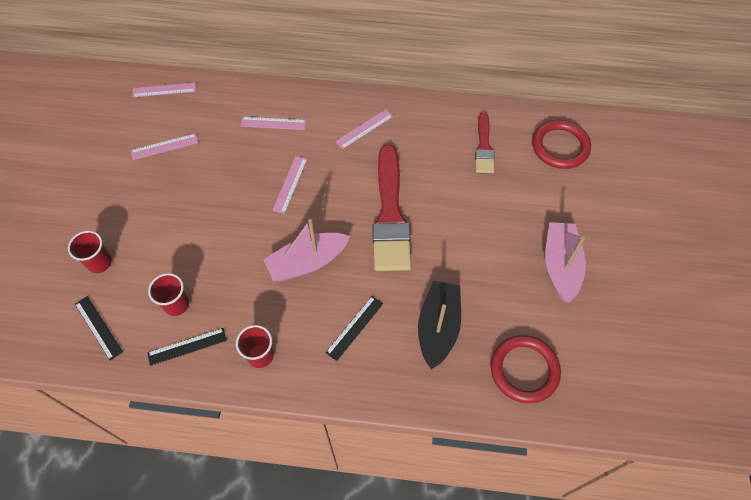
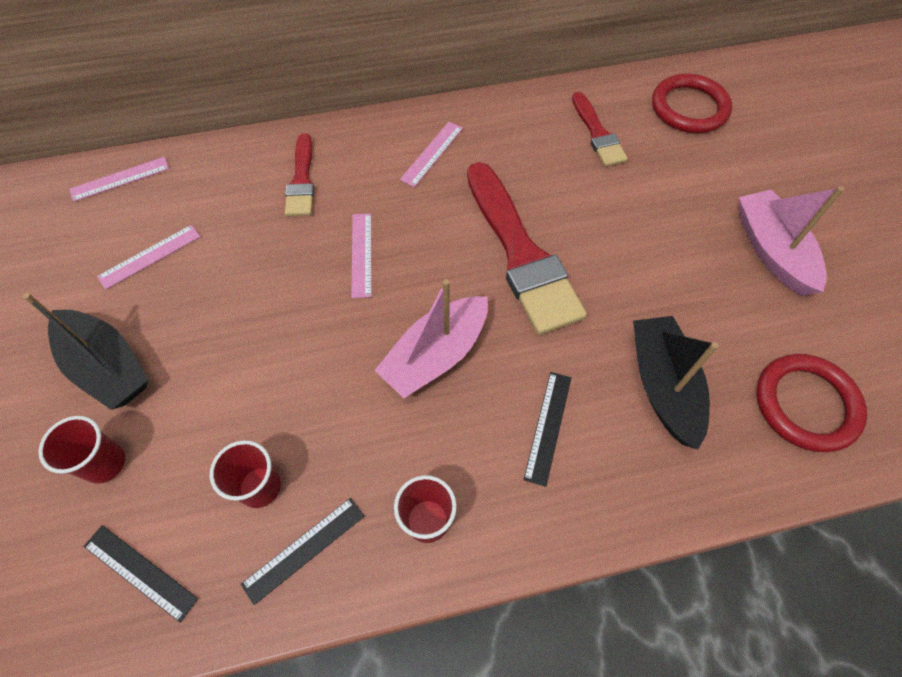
camera: 20 degrees left, 0 degrees up
(118, 208) = (107, 367): none -> black boat
(273, 123) = (301, 180): pink ruler -> red brush

